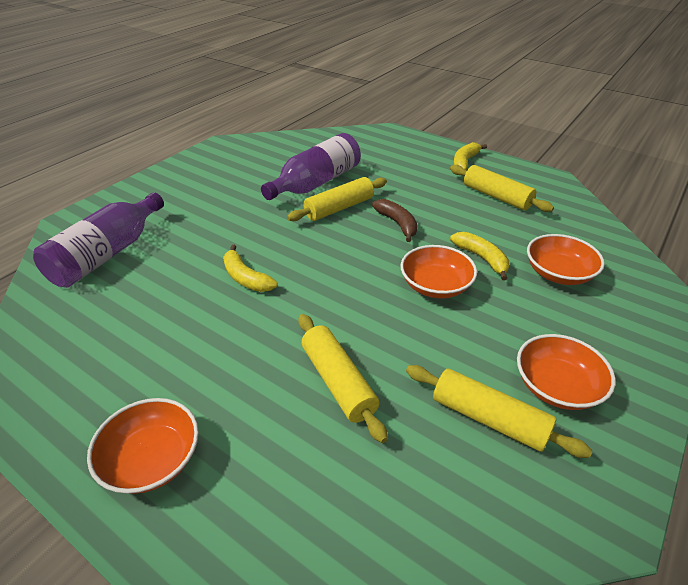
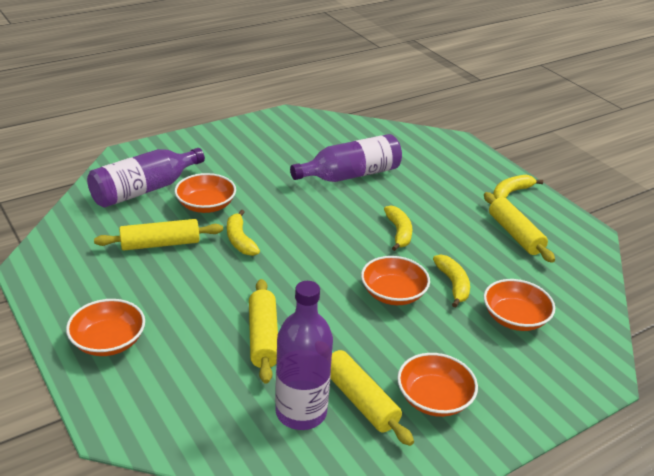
camera: 20 degrees right, 5 degrees down
(187, 251) = (206, 205): none -> orange bowl
(339, 208) = (355, 204): yellow rolling pin -> yellow rolling pin (160, 244)
(397, 224) = (399, 232): brown banana -> yellow banana
(439, 461) = (301, 412): none -> purple bottle

